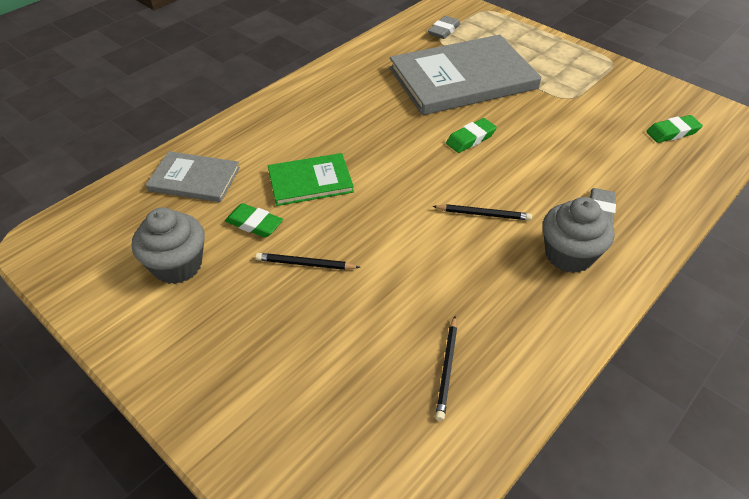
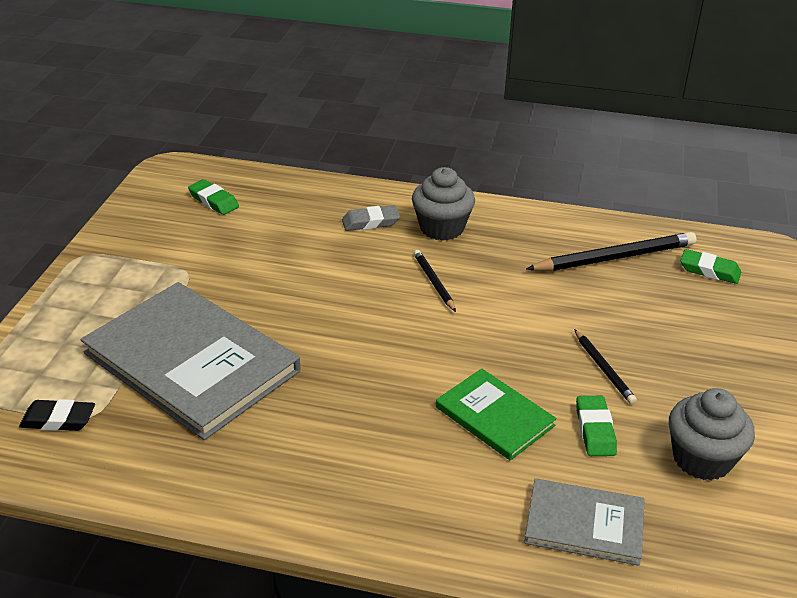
camera: 120 degrees left, 10 degrees down
(194, 179) = (584, 524): grey book -> grey book turned 60 degrees counterclockwise
(444, 31) = (58, 420): grey eraser -> black eraser
(447, 369) = (614, 258): black pencil -> black pencil, size x1.85
(470, 139) = (320, 321): green eraser -> green eraser (709, 270)

